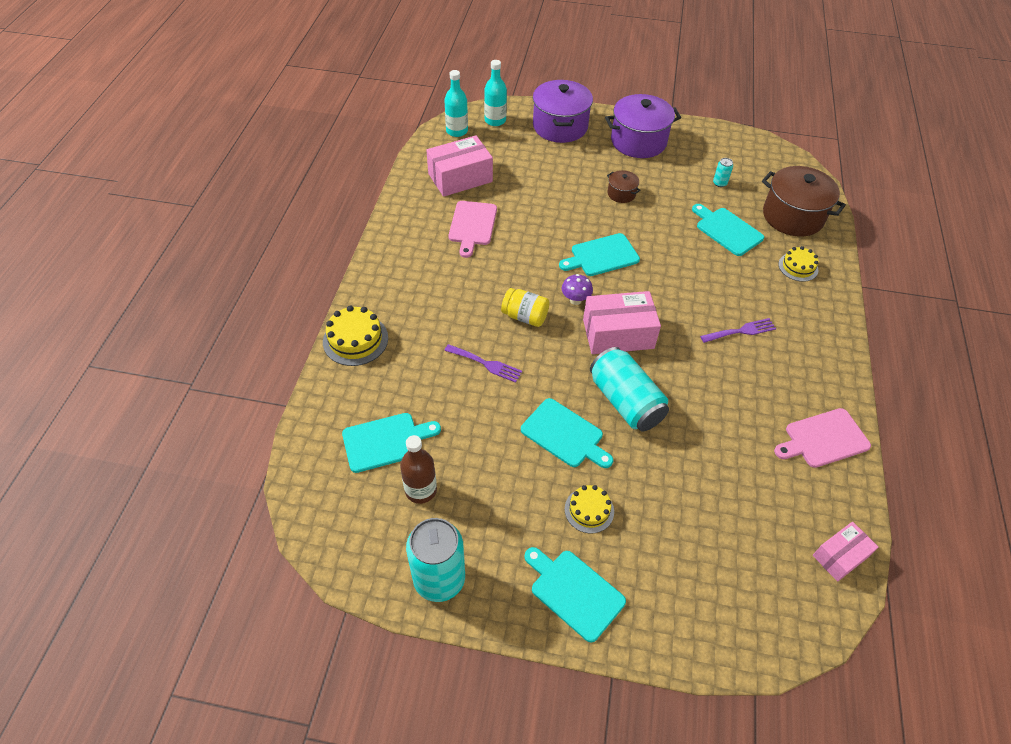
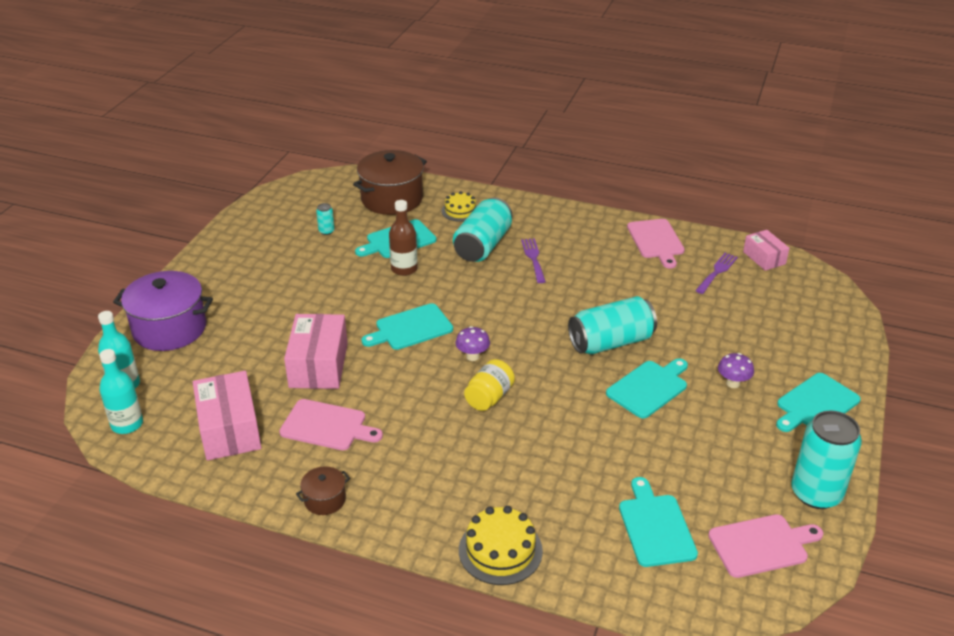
camera: 80 degrees left, 15 degrees down
(369, 524) = (761, 545): none -> pink cutting board
(421, 490) = (717, 501): brown bottle -> brown bottle (404, 269)
(486, 364) = (553, 435): purple fork -> purple fork (717, 272)
(589, 510) = (733, 383): yellow cake -> purple mushroom
(602, 256) = (411, 328): turquoise cutting board -> turquoise cutting board turned 75 degrees clockwise
(618, 334) = (525, 334): pink box -> pink box (318, 365)
(621, 194) = (316, 299): brown pot -> brown pot (325, 500)
(638, 141) = (231, 272): purple pot -> none
(746, 290) = (483, 245): none -> turquoise can

